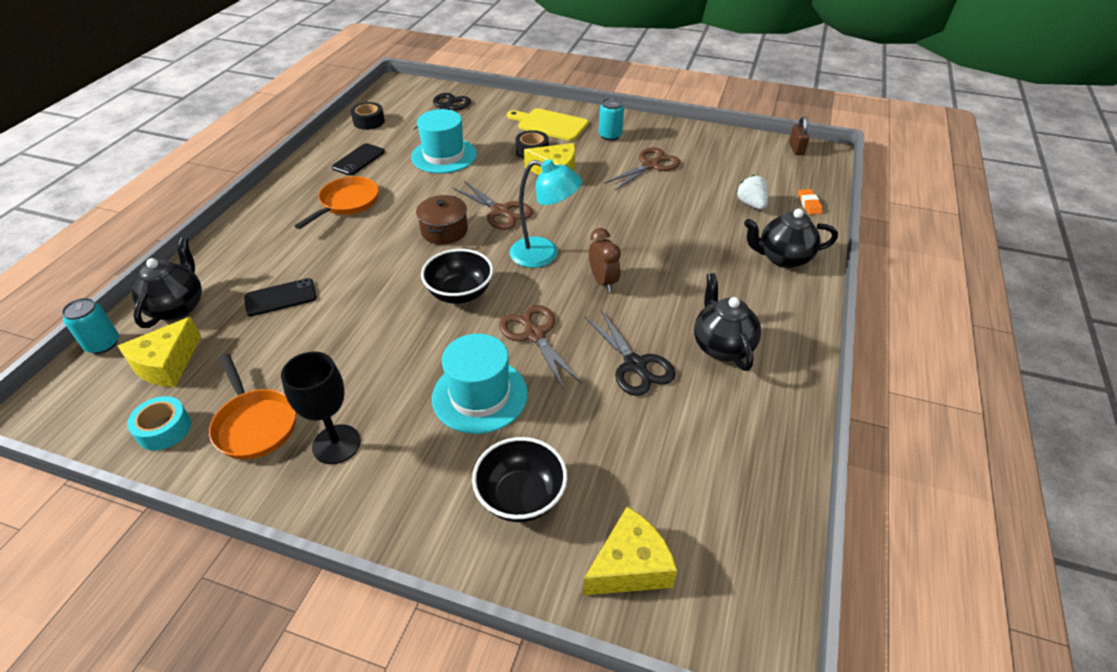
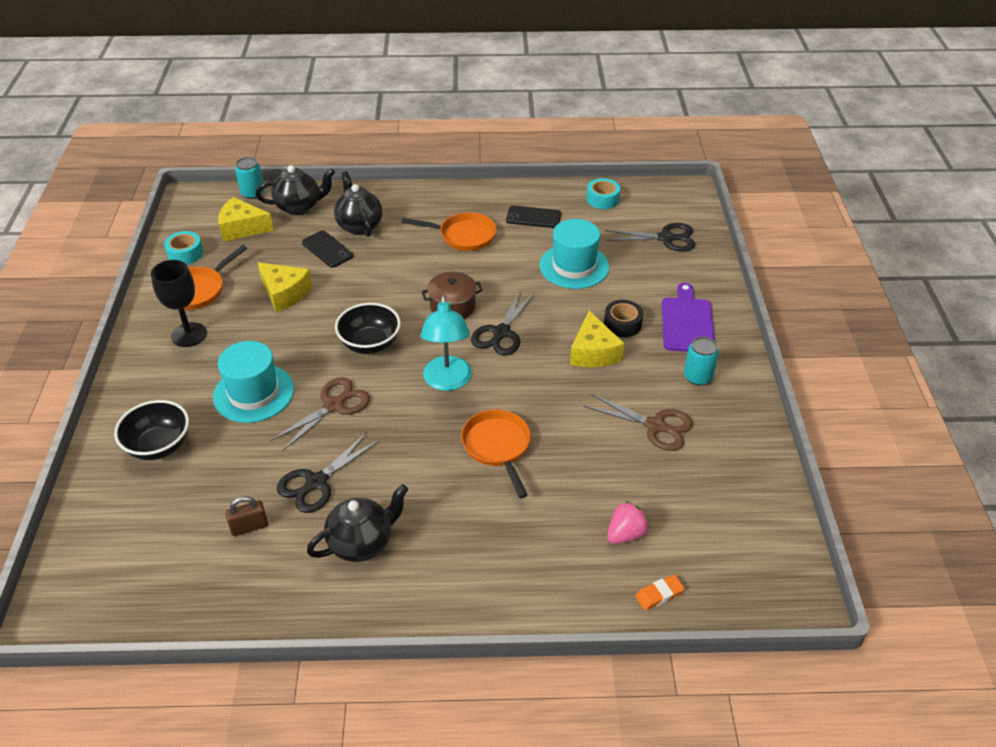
camera: 70 degrees right, 0 degrees up
(369, 121) = (602, 199): black tape -> turquoise tape
(501, 211) = (501, 333): brown scissors -> black scissors
(550, 124) = (687, 322): yellow cutting board -> purple cutting board
(603, 282) = (424, 433): brown clock -> none
(630, 566) = (106, 524): yellow cheese -> yellow cheese (285, 293)
(638, 244) = (497, 447): none -> orange pan
(751, 204) = (626, 534): white strawberry -> pink strawberry
(783, 258) = (530, 578): black teapot -> black teapot (359, 226)
(796, 149) = (792, 567): brown padlock -> brown padlock (249, 527)

